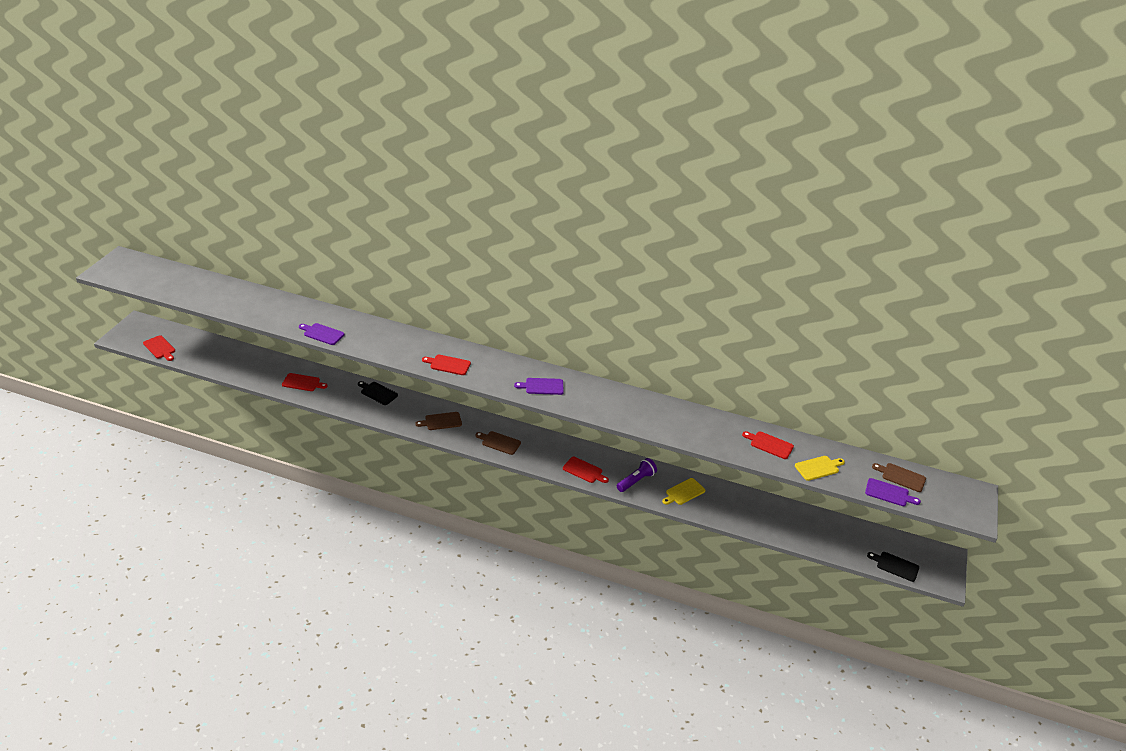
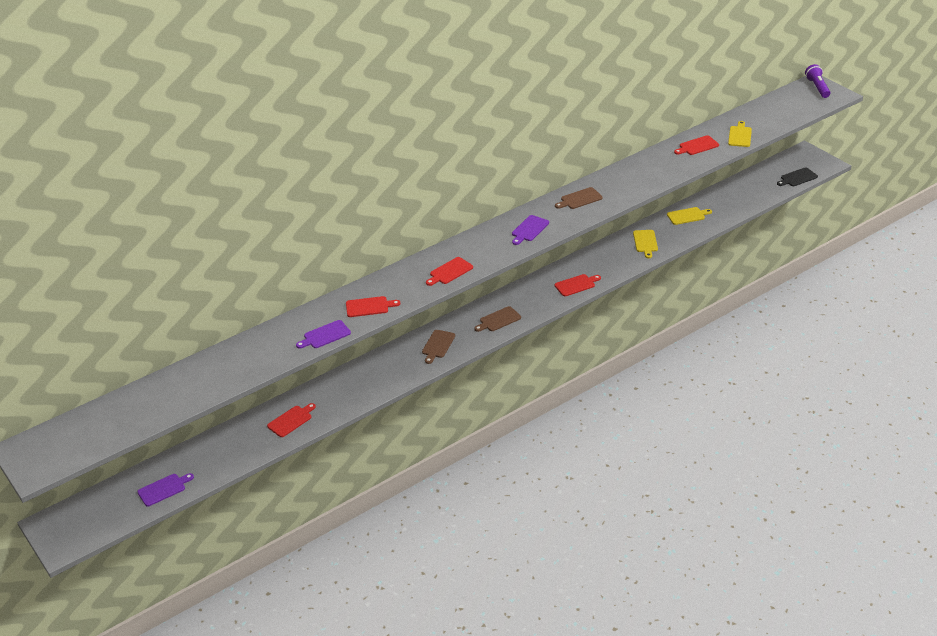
camera: 50 degrees left, 0 degrees up
(160, 348) = (118, 516): red cutting board -> red cutting board (369, 307)
(378, 393) = (357, 373): black cutting board -> none
(636, 481) = (612, 261): purple flashlight -> purple flashlight (817, 87)
(750, 506) = (687, 216): none -> yellow cutting board
(889, 493) = (789, 118): purple cutting board -> purple cutting board (163, 489)
(901, 477) = (777, 105): brown cutting board -> brown cutting board (579, 199)

